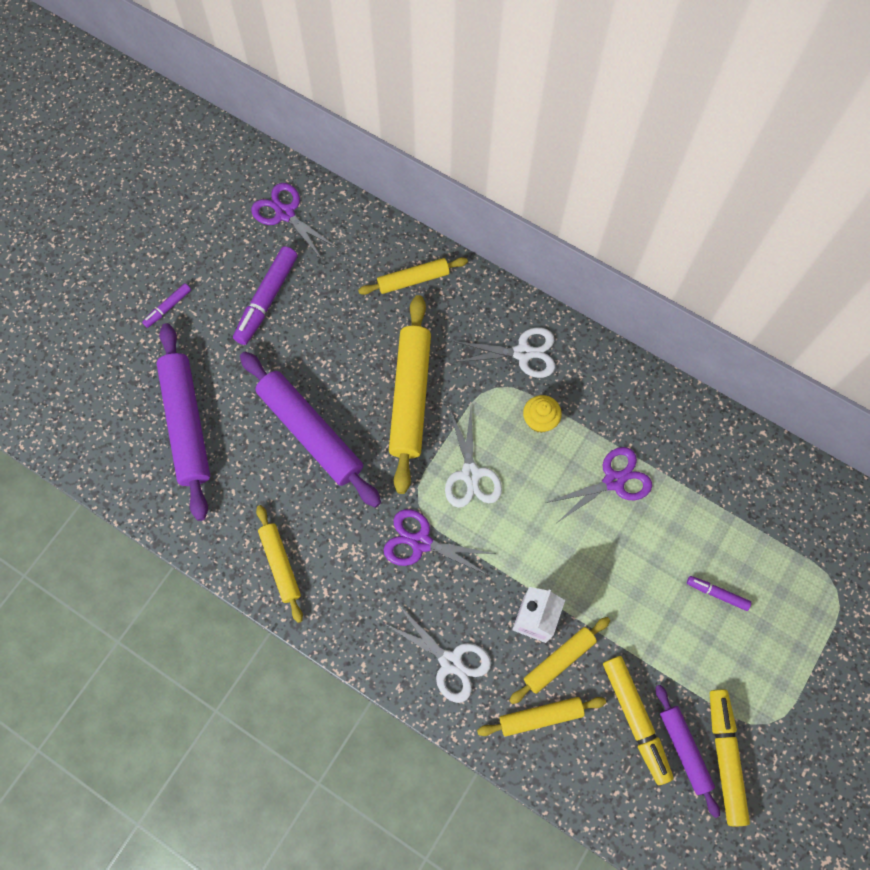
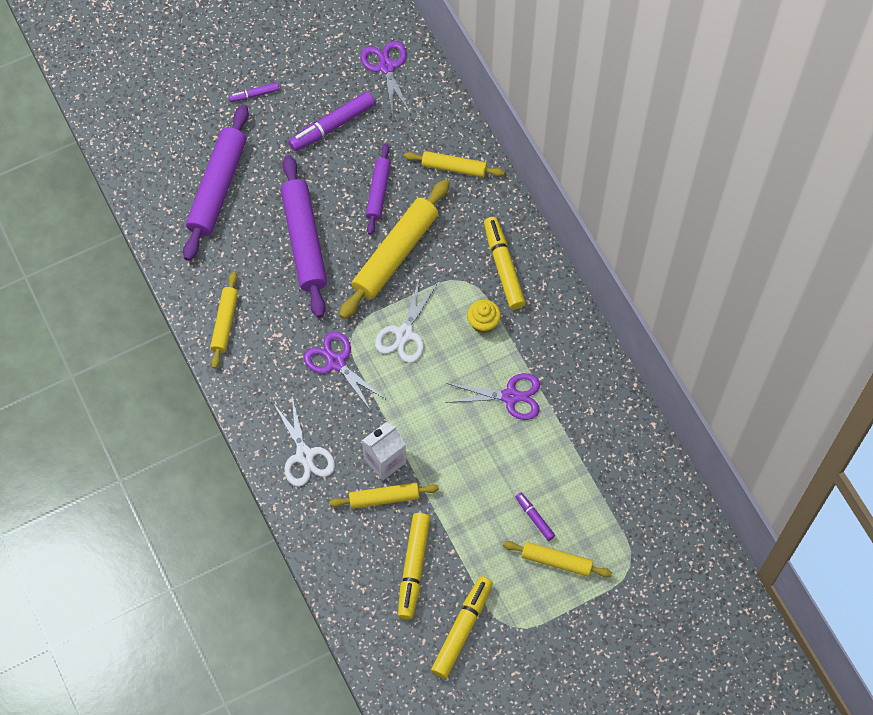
camera: 30 degrees right, 5 degrees down
(523, 353) = (503, 266): white scissors -> yellow marker
(540, 717) = (345, 528): yellow rolling pin -> yellow rolling pin (556, 561)
(684, 749) = (435, 608): purple rolling pin -> purple rolling pin (378, 192)

